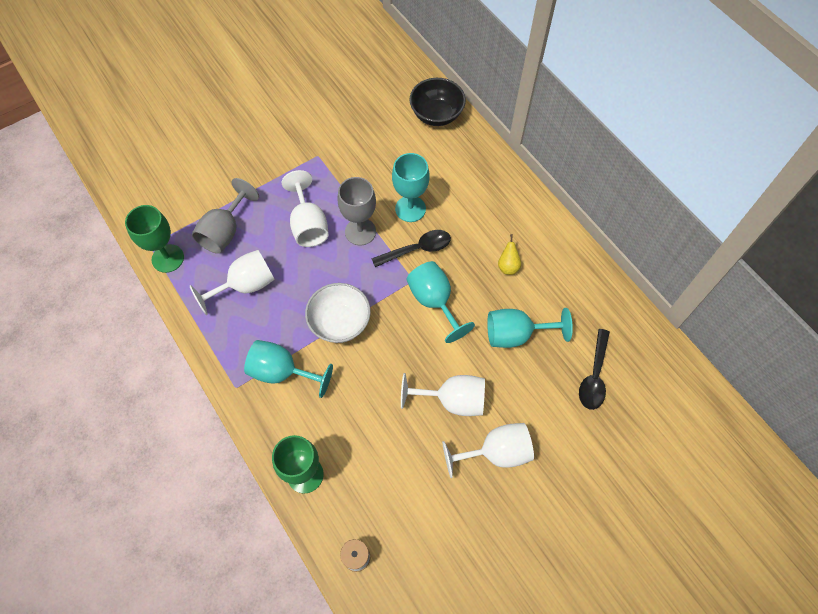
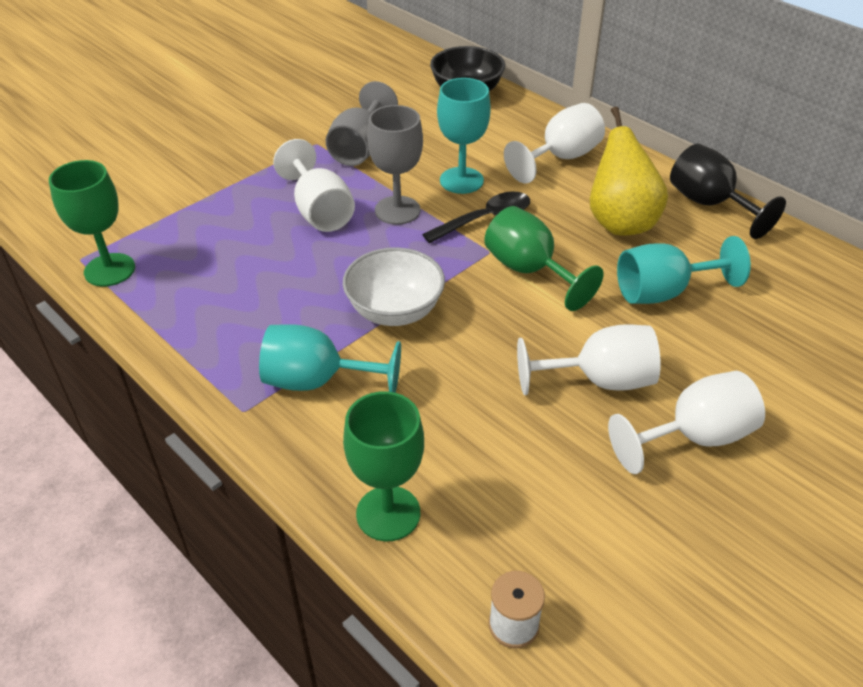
camera: 10 degrees left, 20 degrees down
(225, 231) = (195, 231): grey goblet -> grey goblet (360, 148)
(245, 286) = (237, 286): white goblet -> white goblet (561, 158)
(434, 301) = (529, 271): turquoise goblet -> green goblet
(508, 266) = (620, 222): yellow pear -> yellow pear, size x2.22
(576, 258) = (709, 204): none -> black goblet
(594, 376) = (798, 324): black spoon -> none

